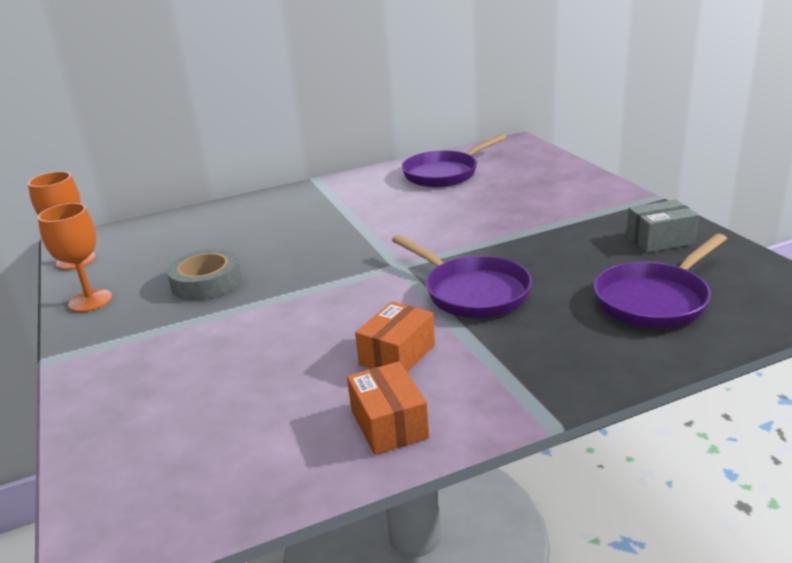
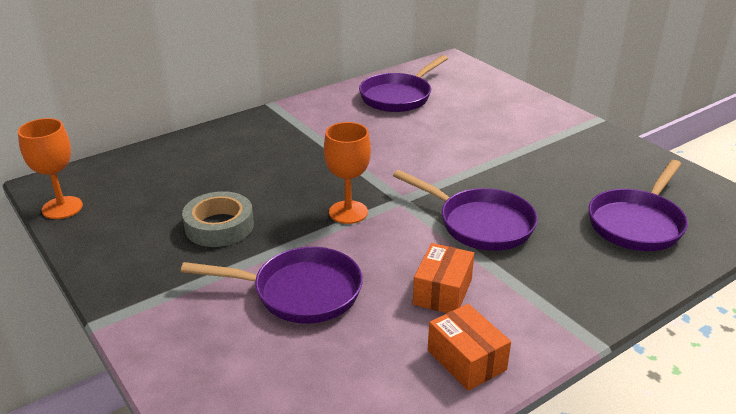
camera: 15 degrees left, 5 degrees up
(90, 301) = (106, 254): orange goblet -> orange goblet (348, 212)
(251, 345) = (300, 292): none -> purple pan
(660, 240) = (618, 163): grey box -> none

